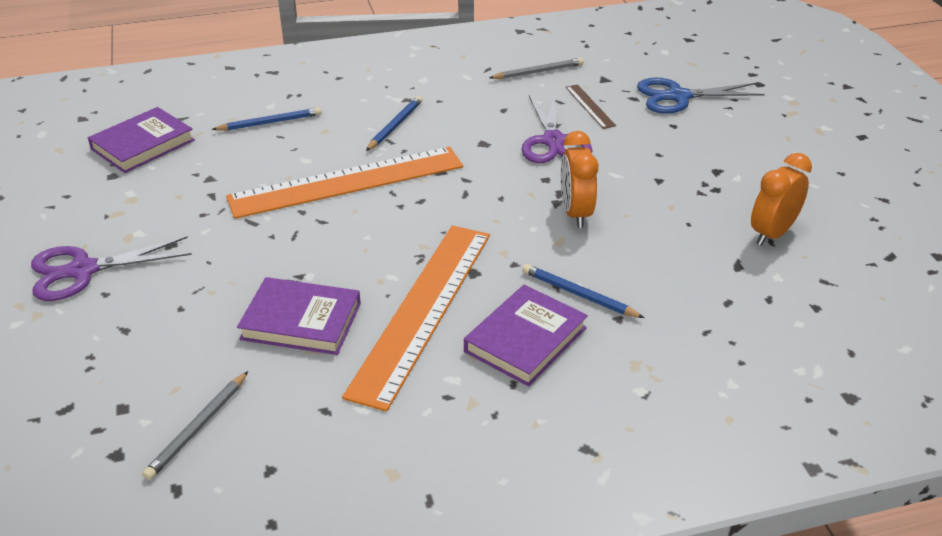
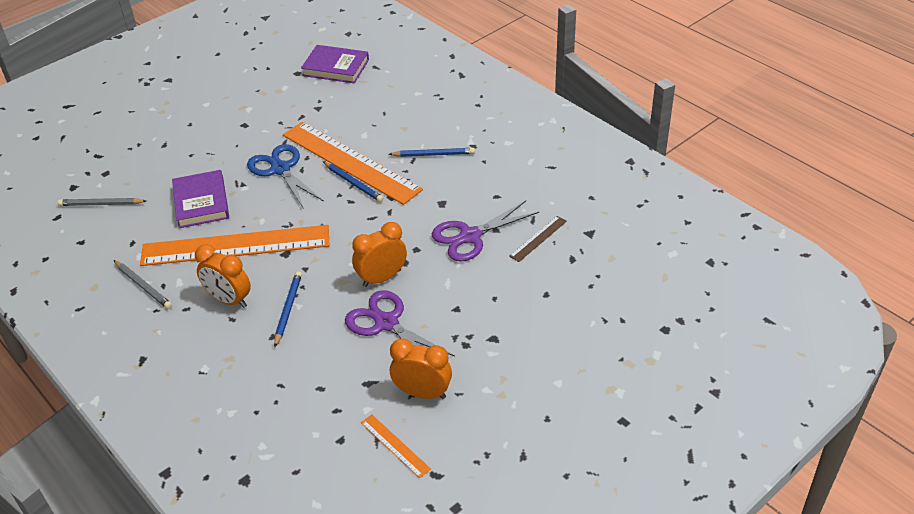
camera: 65 degrees right, 5 degrees up
(83, 270) = (204, 107): purple scissors -> purple scissors (386, 323)
(270, 123) = (396, 102): blue pencil -> blue pencil (353, 183)
(525, 339) = (229, 300): purple book -> orange clock
(538, 72) = (569, 194): grey pencil -> grey pencil (143, 286)
(678, 96) = (596, 284): blue scissors -> blue scissors (280, 169)
(840, 271) = (395, 445): none -> orange ruler

